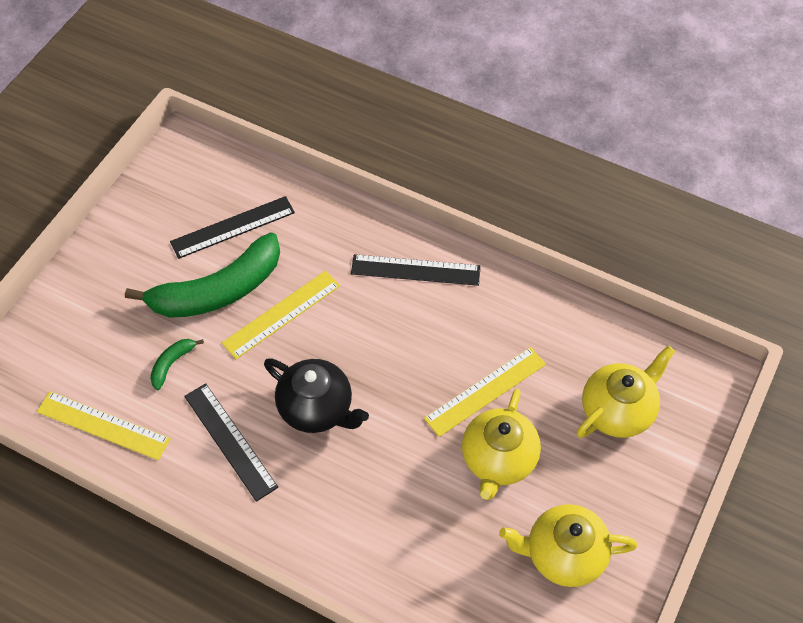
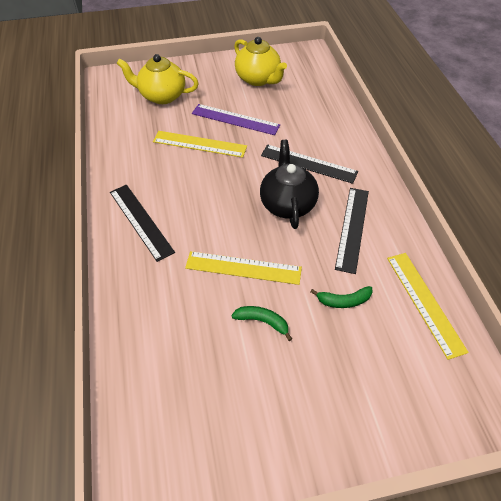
camera: 130 degrees left, 5 degrees down
(218, 290) = (262, 322): green banana -> green banana, size x0.41
(232, 227) = (197, 360): black ruler -> black ruler (308, 164)
(498, 460) = (235, 119): yellow teapot -> purple ruler

